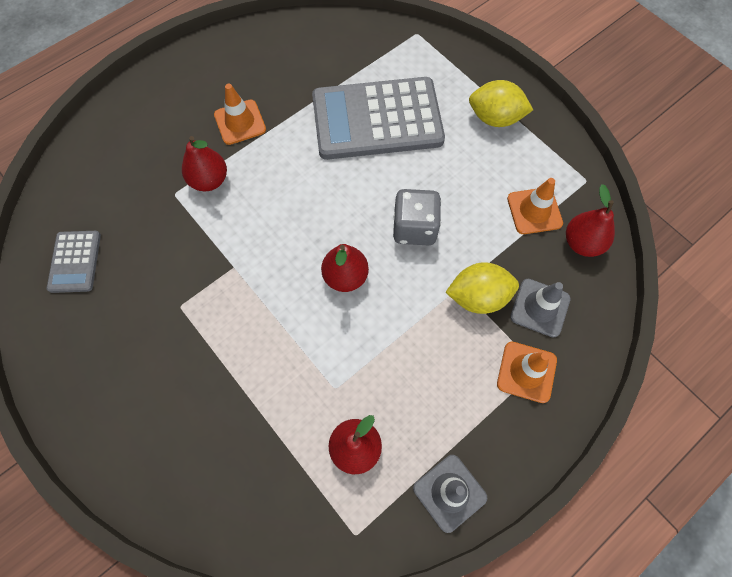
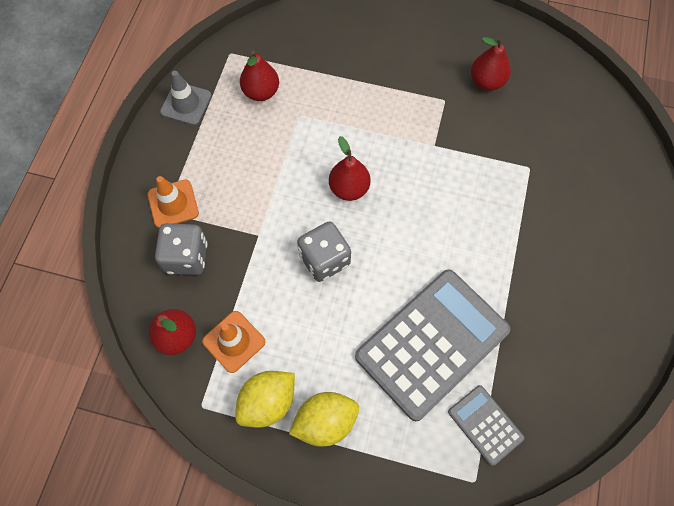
camera: 145 degrees right, 0 degrees up
(75, 262) = (542, 82): grey calculator -> grey calculator (485, 424)
(209, 180) = (515, 194): red pear -> red pear (486, 82)
(240, 122) = (543, 259): orange traffic cone -> none
(478, 297) = (239, 236): yellow lemon -> yellow lemon (268, 402)
(540, 307) = (186, 257): grey traffic cone -> grey dice

